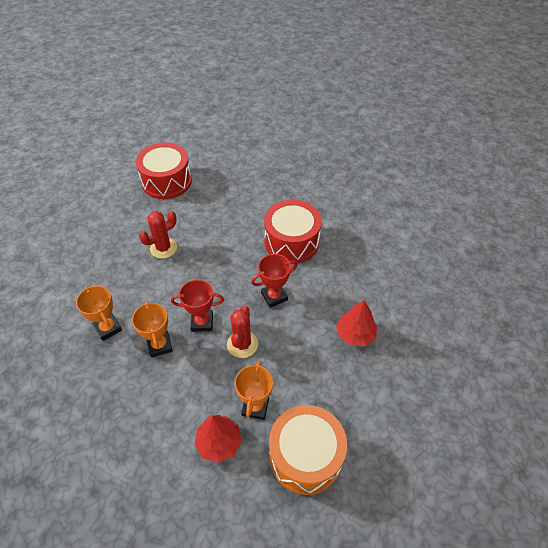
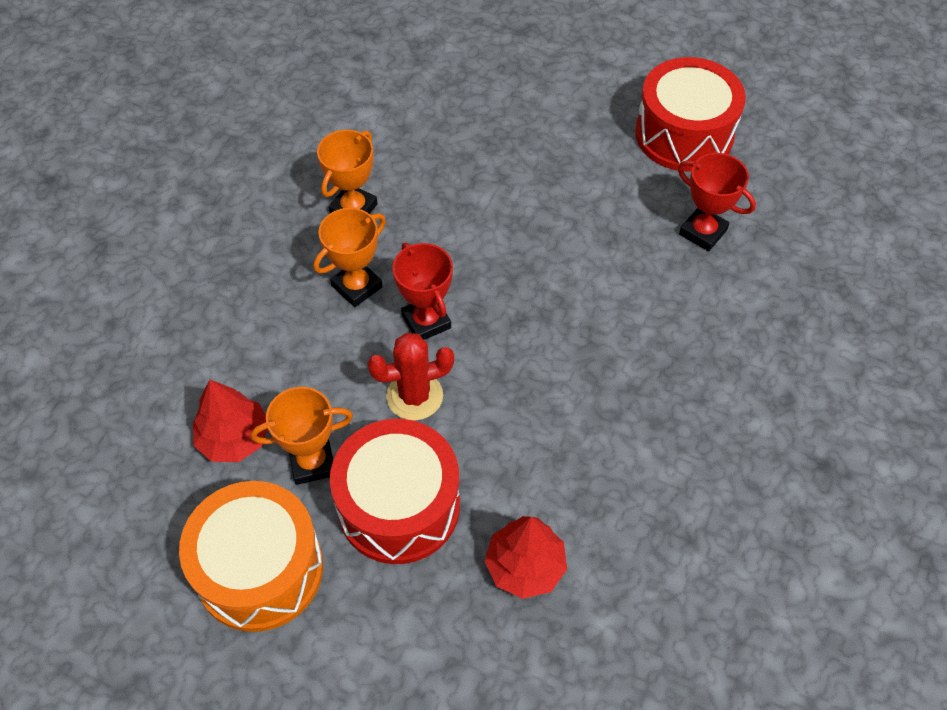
camera: 65 degrees right, 5 degrees up
(163, 248) = (538, 201): red cactus -> none
(274, 296) = (534, 403): red trophy -> red trophy (703, 232)
(291, 241) = (674, 381): red drum -> red drum (399, 506)

